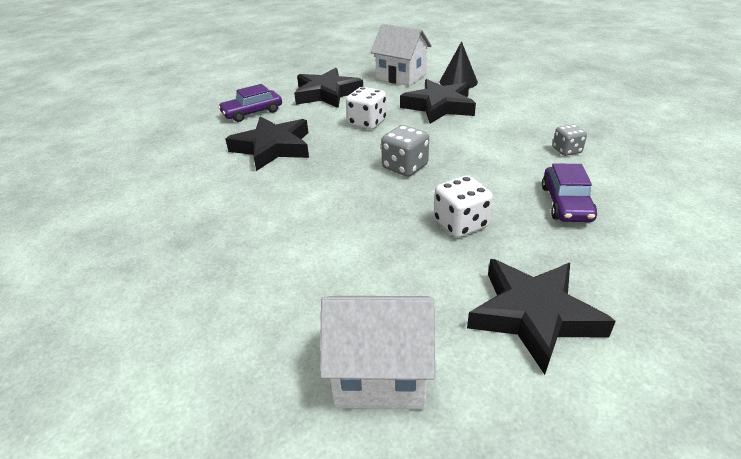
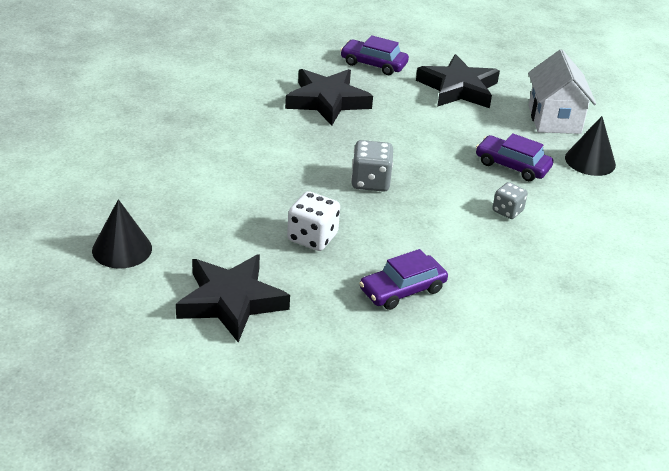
camera: 50 degrees right, 0 degrees up
(367, 123) = (426, 134): white dice -> none
(380, 375) = (122, 249): white house -> black cone
(439, 106) = (512, 165): black star -> purple car
(566, 150) = (507, 272): grey dice -> grey dice (507, 211)

